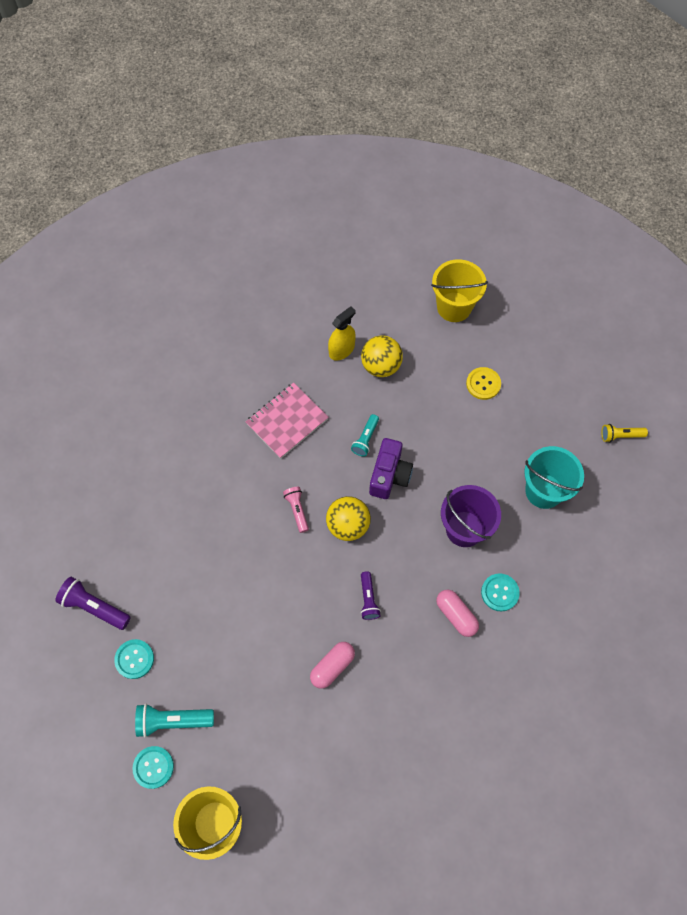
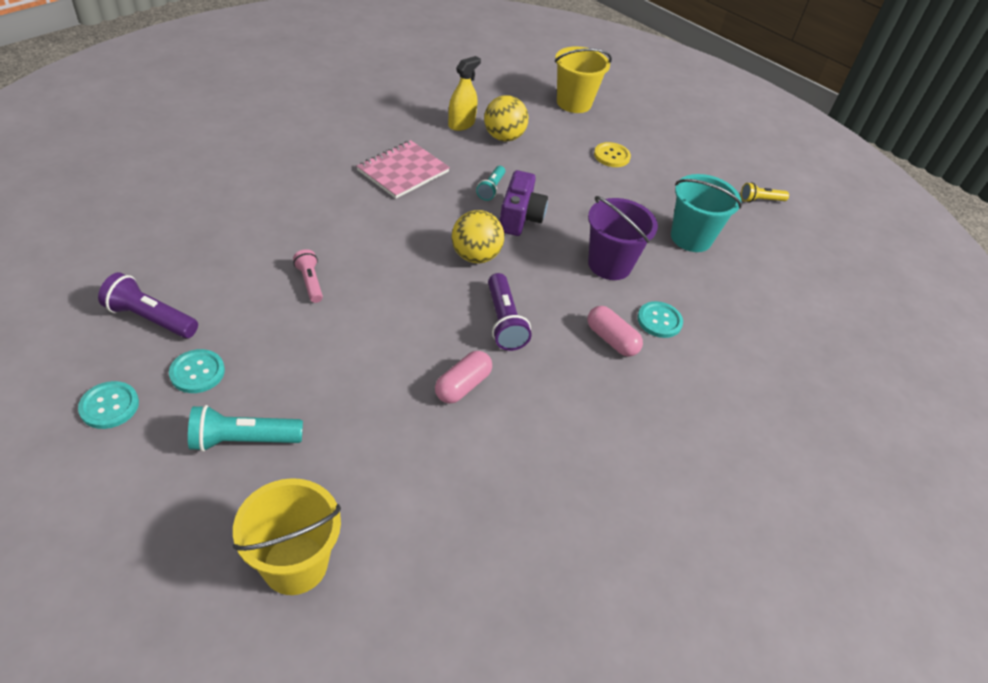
camera: 10 degrees left, 20 degrees down
(153, 767) = (208, 494): turquoise button -> turquoise button (109, 406)
(297, 510) = (415, 241): pink flashlight -> pink flashlight (310, 282)
(368, 599) = (504, 322): purple flashlight -> purple flashlight, size x1.56

